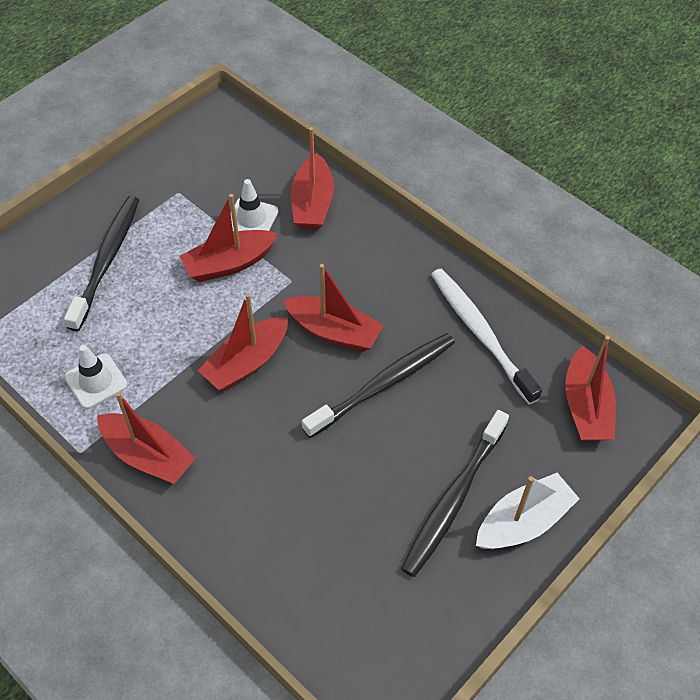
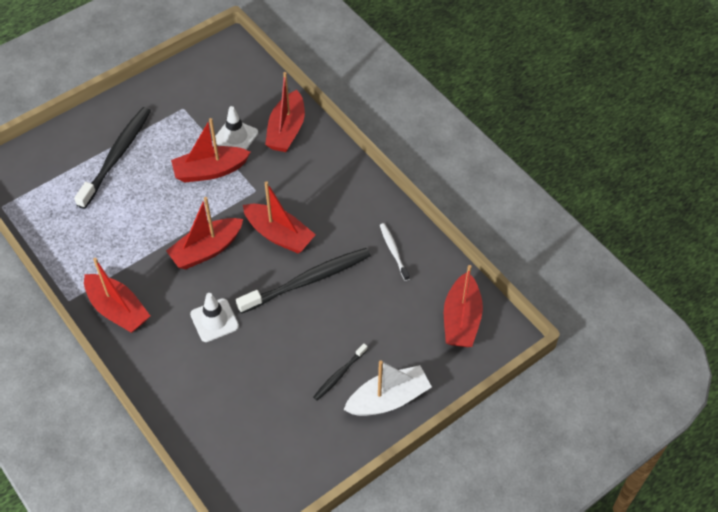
camera: 10 degrees right, 0 degrees up
(96, 381) = (90, 248): white traffic cone -> white traffic cone (214, 320)
(453, 500) = (339, 375): black toothbrush -> black toothbrush, size x0.50
(480, 332) = (393, 251): white toothbrush -> white toothbrush, size x0.50

